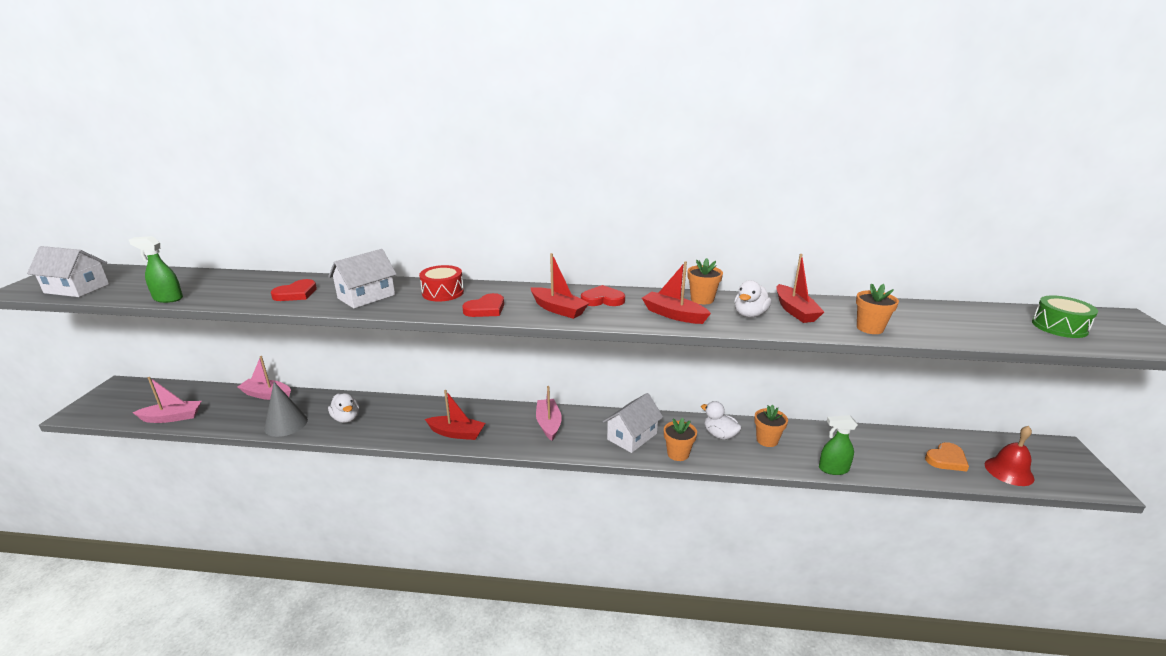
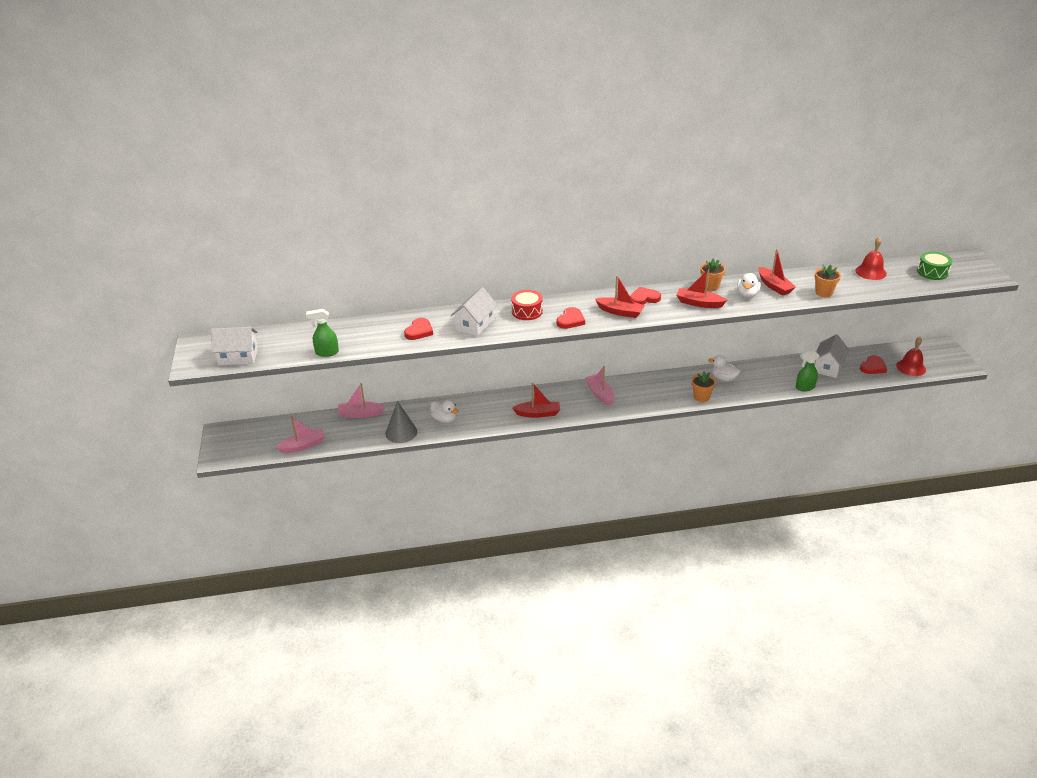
camera: 15 degrees left, 10 degrees up
(632, 436) = (664, 391): white house -> white house (828, 367)
(767, 440) = (756, 376): orange flower pot -> none
(946, 459) = (873, 367): orange heart -> red heart
(953, 314) = (870, 272): none -> red bell

